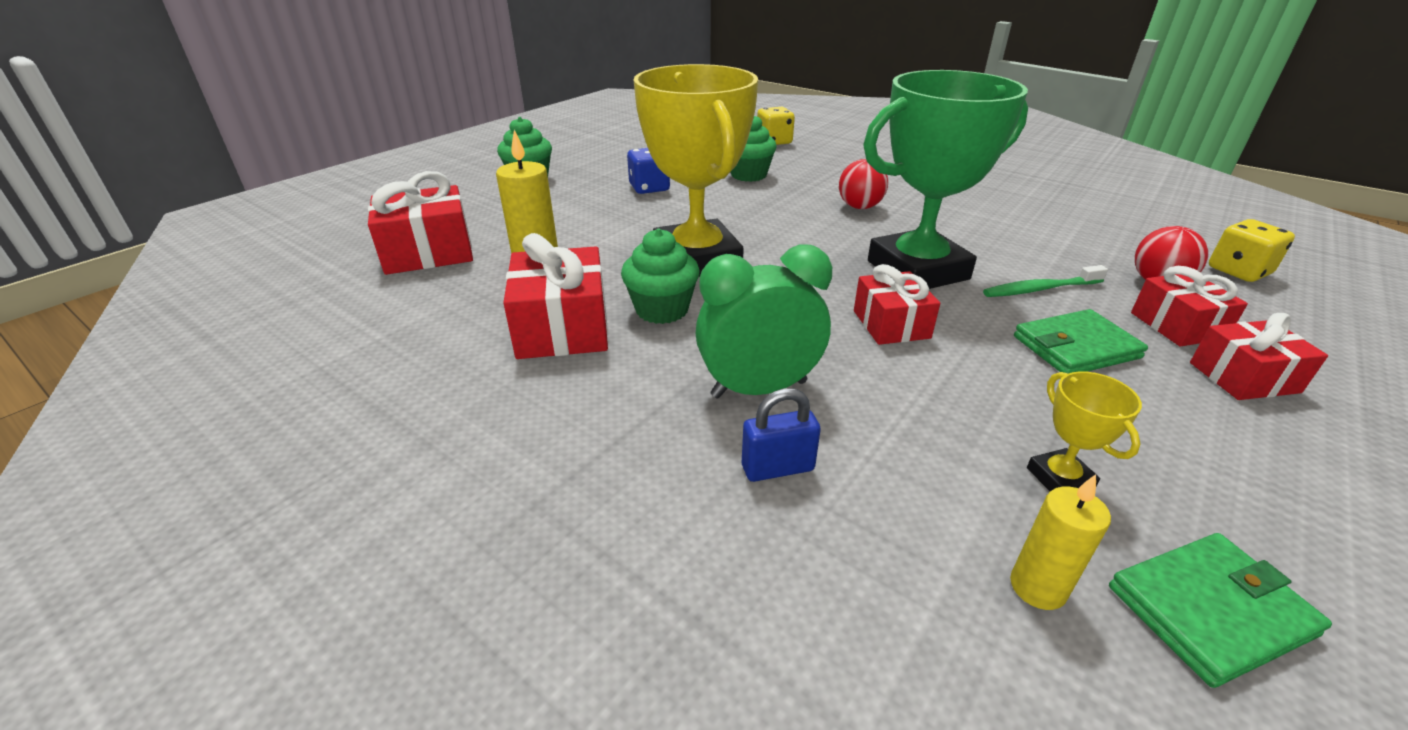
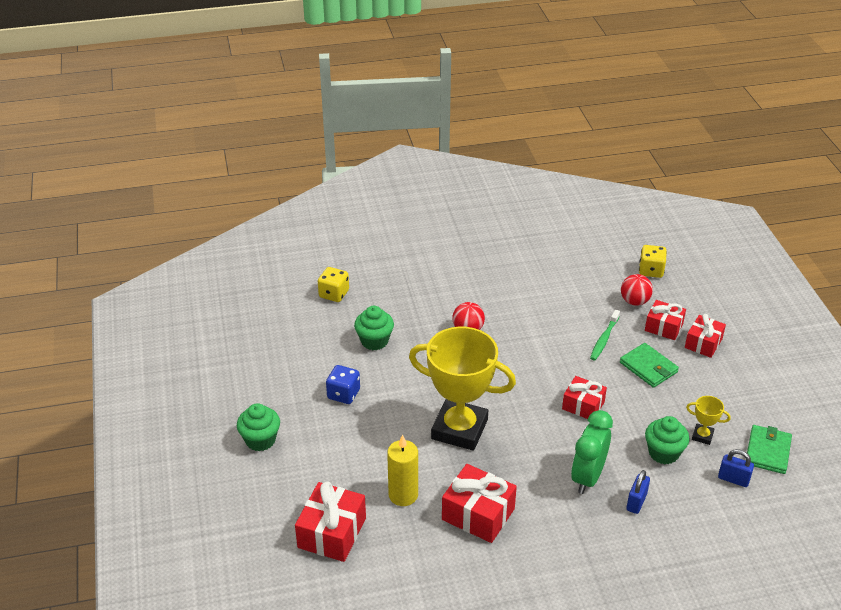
camera: 50 degrees left, 5 degrees up
(662, 310) = (497, 471): green cupcake -> green cupcake (663, 453)
(917, 270) = (550, 362): green trophy -> none
(1037, 587) = (733, 479): yellow candle -> blue padlock
(1075, 347) = (648, 367): green wallet -> green wallet turned 60 degrees counterclockwise

